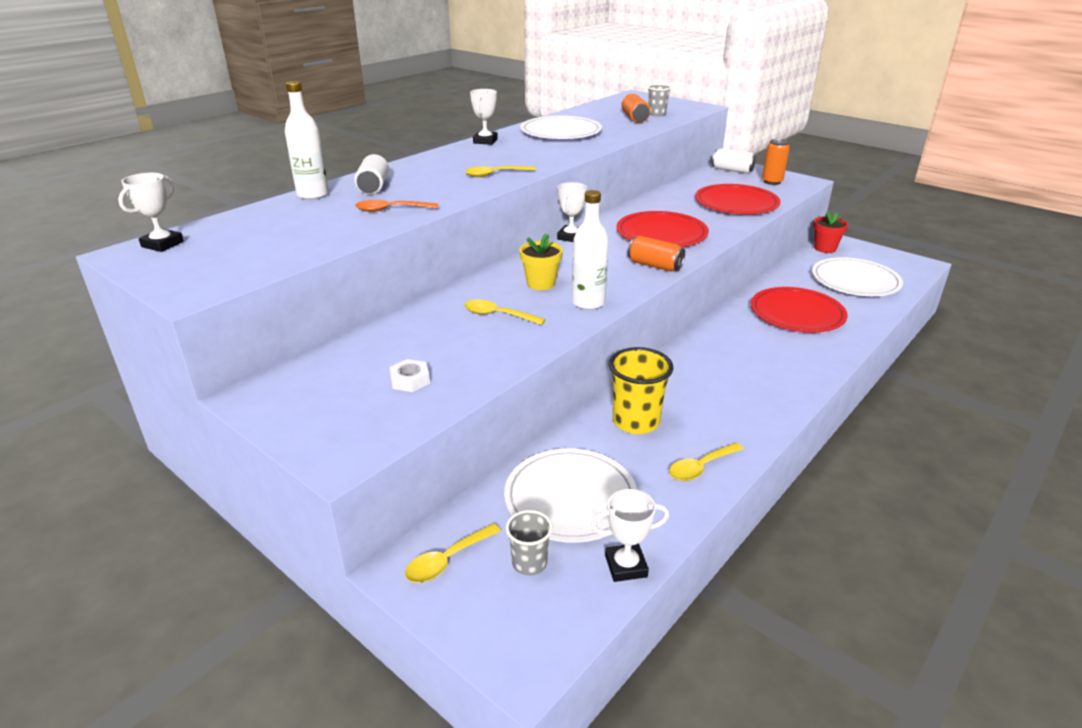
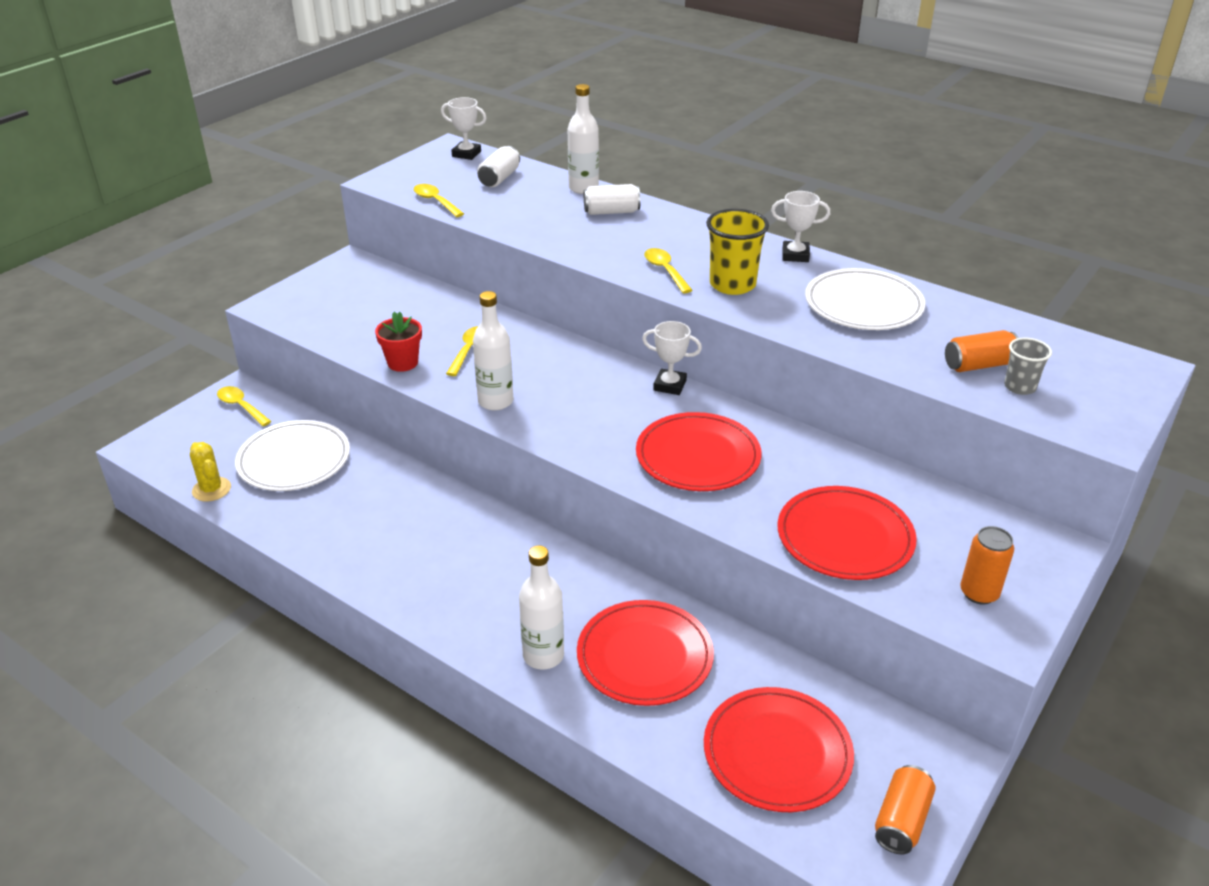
camera: 85 degrees right, 5 degrees up
(391, 210) = (547, 228): orange spoon -> none
(410, 380) = (361, 319): white nut -> none
(529, 563) = (228, 443): grey cup -> none
(541, 283) = (539, 370): yellow flower pot -> none
(626, 566) = (211, 489): white trophy -> yellow cactus
(636, 422) = (396, 497): yellow cup -> yellow cup (732, 284)
(654, 265) = (595, 448): orange can -> orange can (901, 820)
(701, 467) = (320, 537): yellow spoon -> yellow spoon (435, 201)
(732, 170) = (1020, 548): white can -> white can (499, 178)
(811, 350) = (543, 655): none -> white bottle
(825, 248) = (910, 736): red flower pot -> red flower pot (403, 363)
(855, 281) = (777, 752): white plate -> red plate

